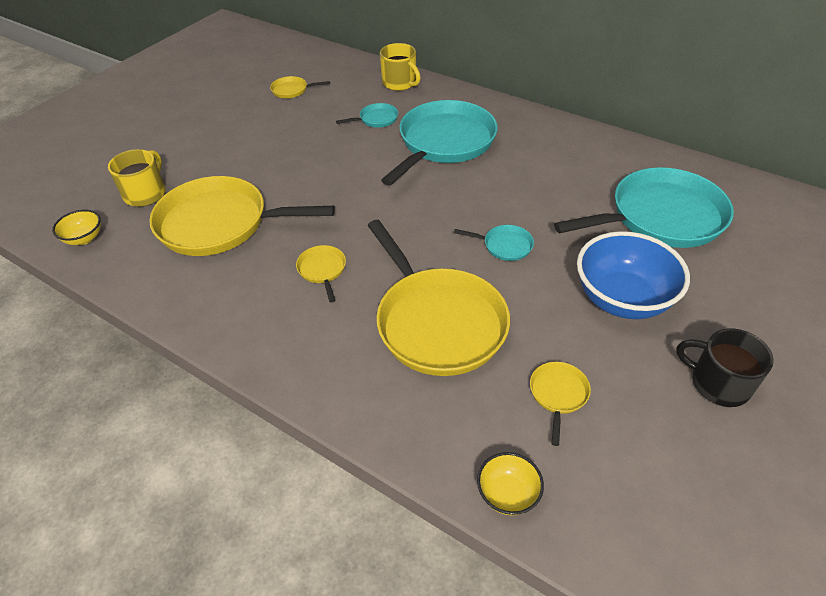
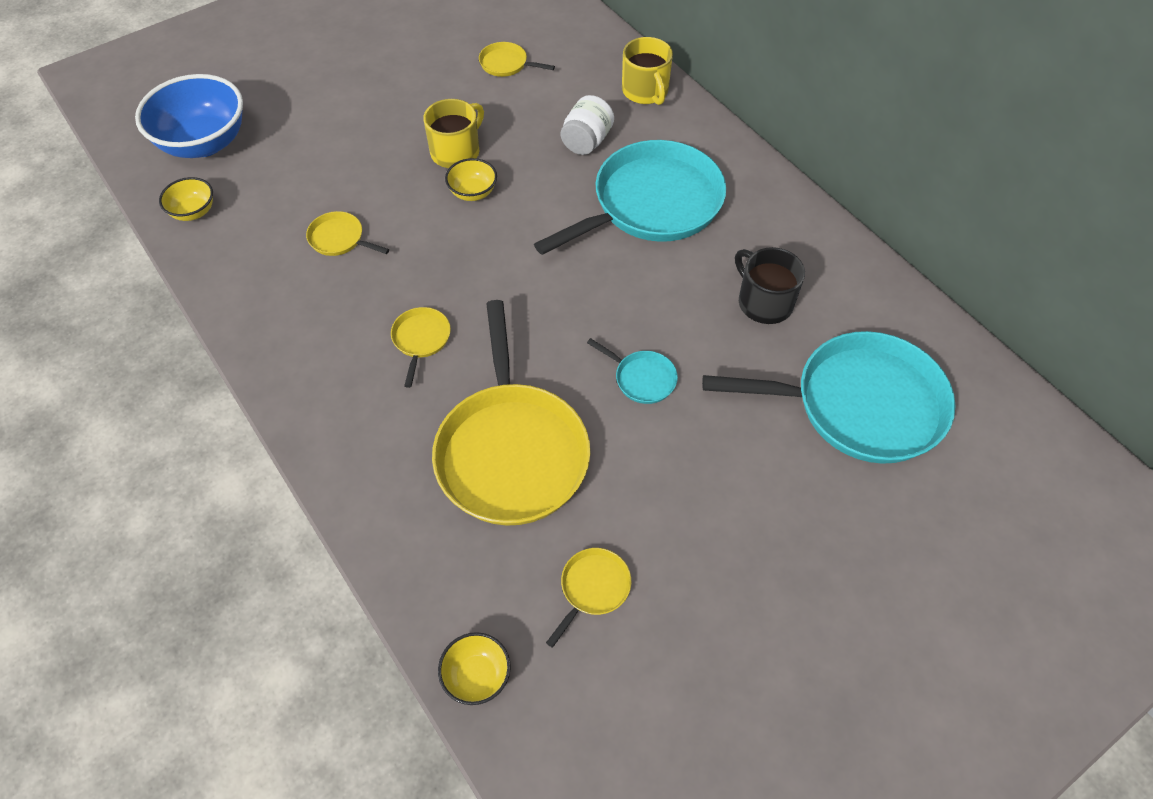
camera: 20 degrees right, 10 degrees up
(146, 193) = (278, 170): yellow mug -> yellow mug (456, 152)
(220, 223) = (339, 239): yellow pan -> yellow pan, size x0.42
(310, 168) = (473, 192): none -> yellow bowl
(376, 119) = (587, 141): turquoise pan -> white jar
(622, 299) = (738, 499): blue bowl -> blue bowl (204, 143)
(718, 383) = (781, 646): black mug -> black mug (764, 302)

